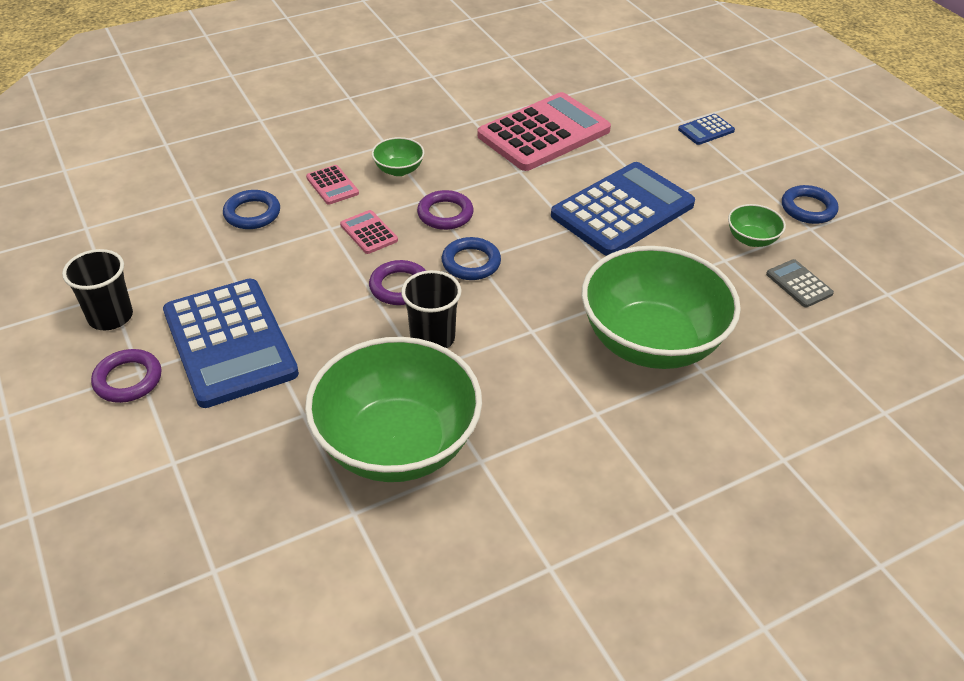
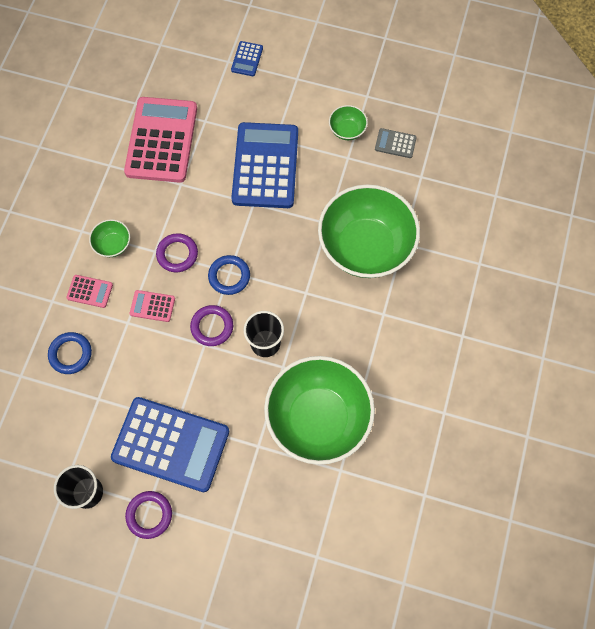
camera: 45 degrees left, 25 degrees up
(808, 208) = (353, 81): blue ring -> none

